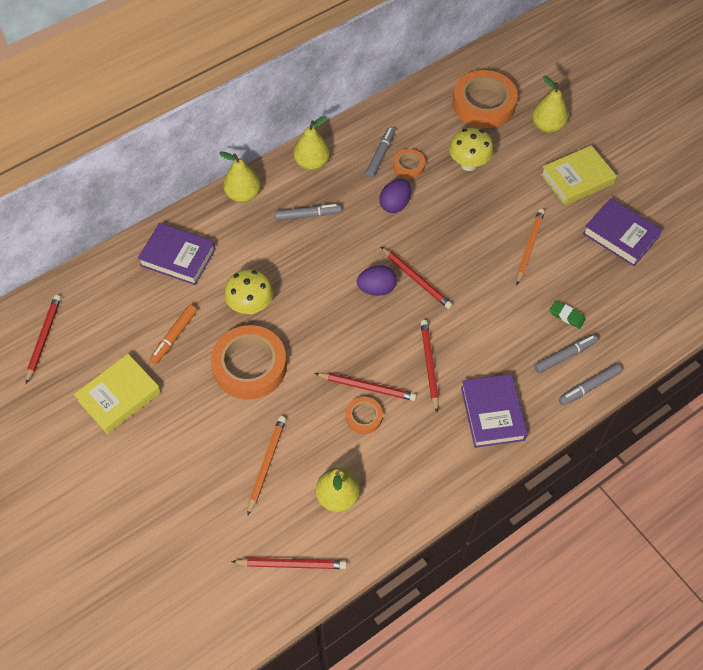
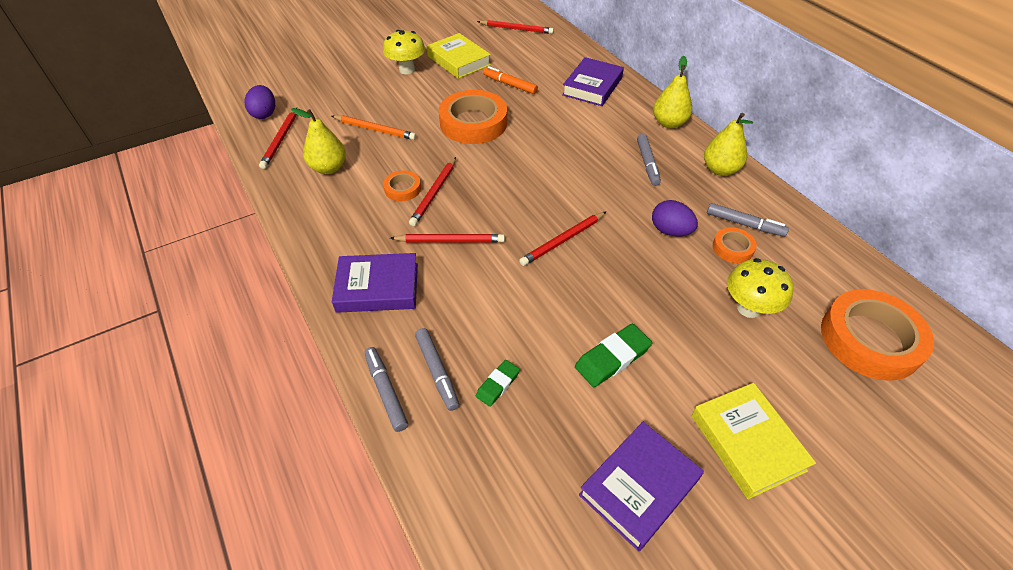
camera: 95 degrees right, 10 degrees down
(251, 306) = (537, 125): yellow mushroom -> yellow mushroom (407, 70)
(376, 288) = (552, 208): purple egg -> purple egg (264, 114)
(529, 247) = (612, 358): orange pencil -> green eraser
(547, 126) = (851, 418): yellow pear -> none

